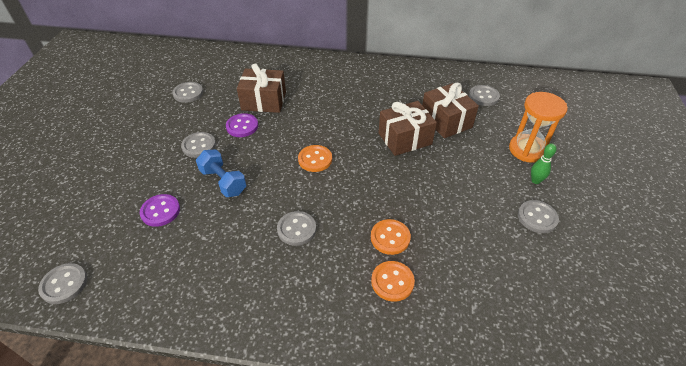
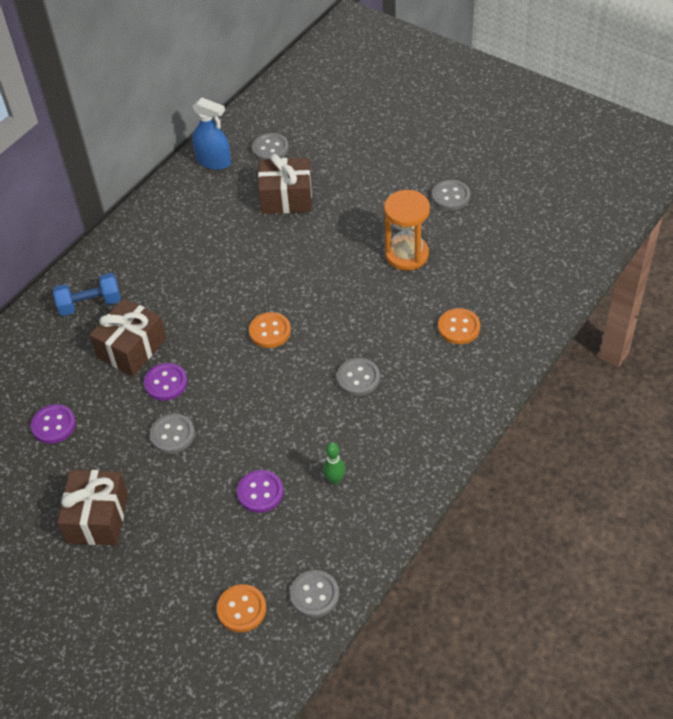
camera: 60 degrees left, 5 degrees up
(188, 93) = (53, 425): grey button -> purple button
(223, 182) = (251, 424): blue dumbbell -> blue dumbbell (90, 304)
(390, 238) = (411, 309): orange button -> orange button (241, 609)
(405, 138) = (289, 243): brown gift -> brown gift (97, 517)
(447, 76) = (214, 161): none -> blue spray bottle
(527, 150) = (369, 158): orange hourglass -> orange hourglass (406, 254)
(535, 181) = (410, 174): green bowling pin -> green bowling pin (335, 479)

